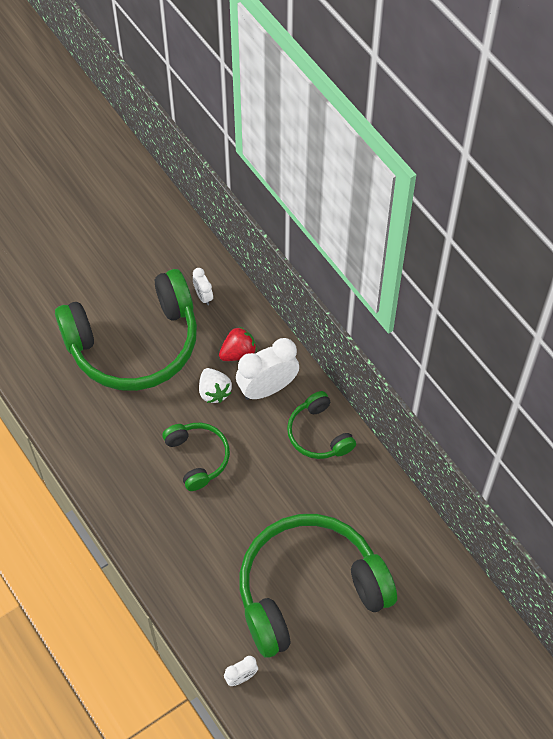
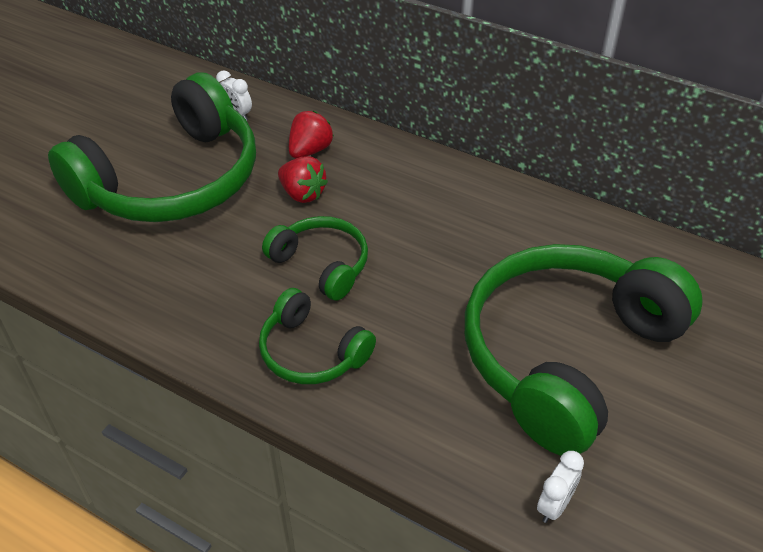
camera: 25 degrees left, 15 degrees down
(214, 391) = (302, 194): white strawberry -> red strawberry
(267, 388) = (367, 171): white clock -> none
(318, 434) = (458, 192): green headphones -> green headphones (312, 352)

